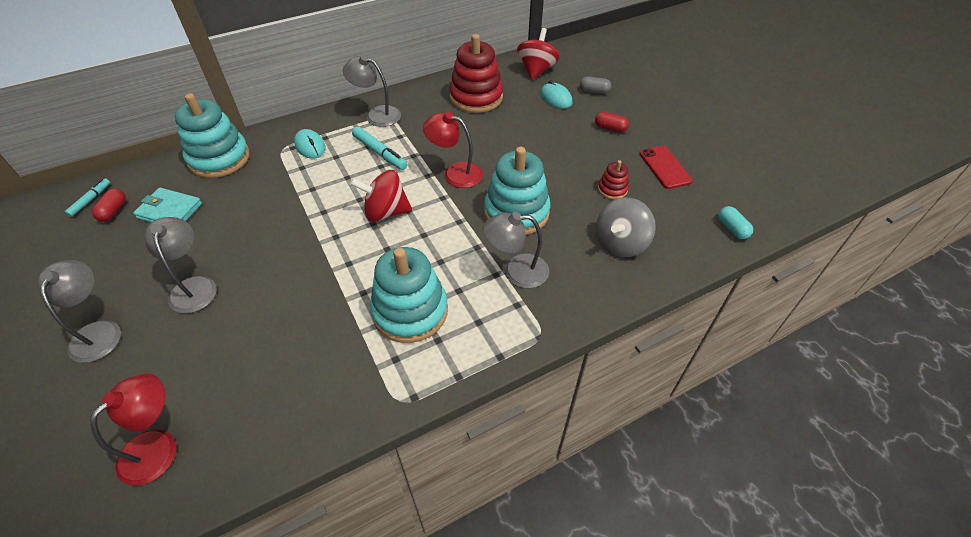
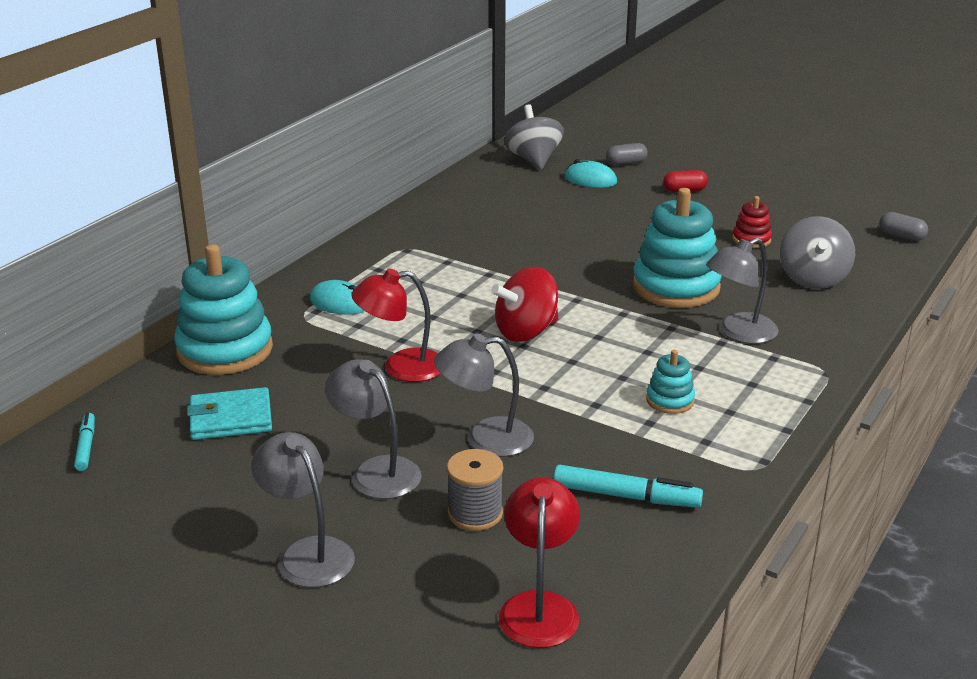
camera: 30 degrees left, 20 degrees down
(114, 211) = (143, 445): red capsule -> none
(206, 348) = (475, 513): none -> grey spool
(377, 114) = (387, 250): grey lamp -> grey lamp (485, 438)
(380, 153) = (443, 283): turquoise marker -> turquoise marker (626, 496)
(410, 311) = (670, 400): turquoise stacking toy -> turquoise stacking toy, size x0.47
(455, 173) = (562, 275): red lamp -> red lamp (401, 367)
(476, 97) = (494, 202): red stacking toy -> none
(536, 70) = (533, 160): red spinning top -> grey spinning top
(665, 167) = (781, 207): red phone -> none
(732, 229) = (901, 236): turquoise capsule -> grey capsule

